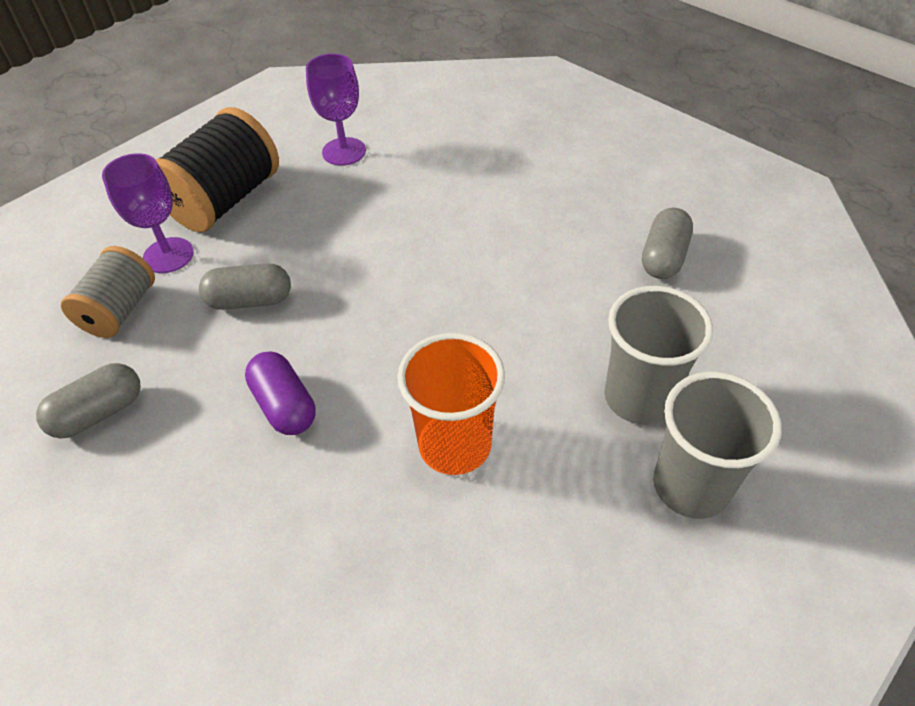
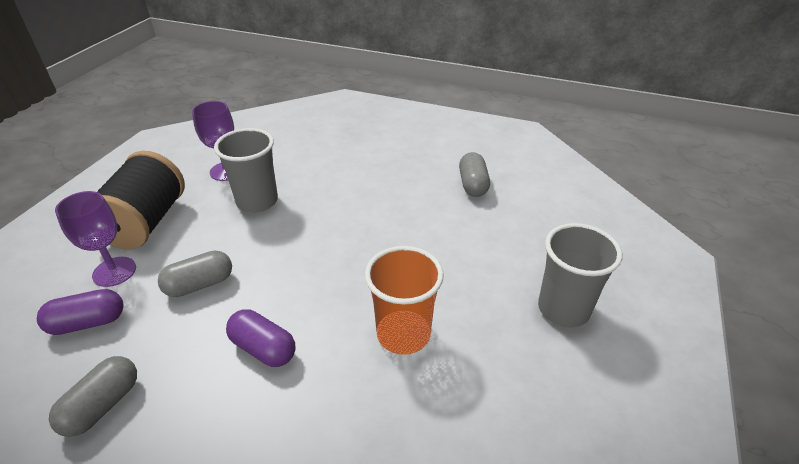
camera: 25 degrees left, 10 degrees down
(120, 310) = (88, 322): grey spool -> purple capsule
(639, 398) = (504, 268): grey cup -> grey cup (257, 201)

